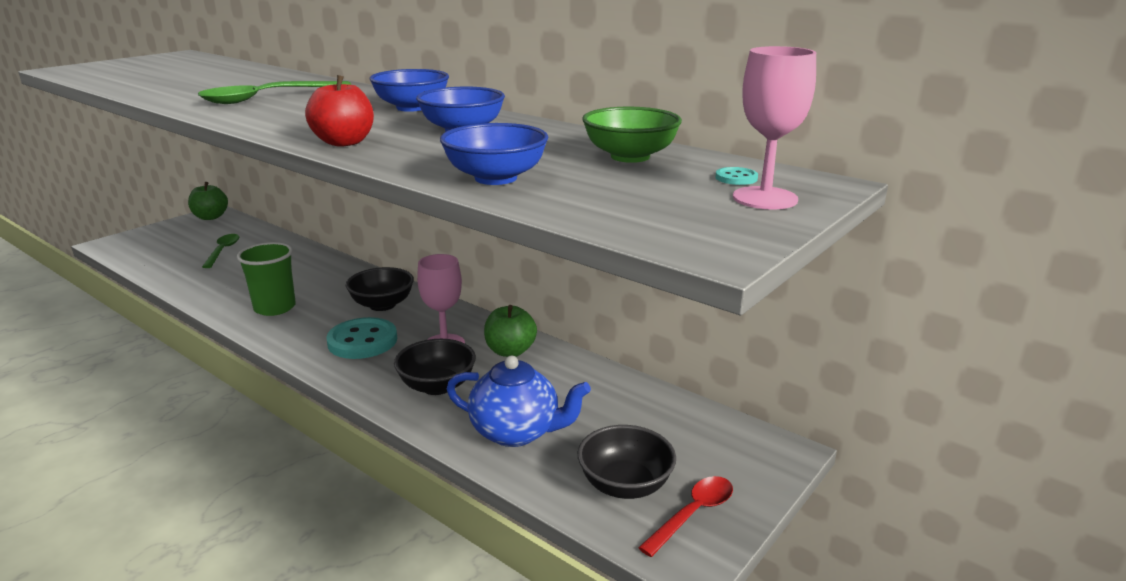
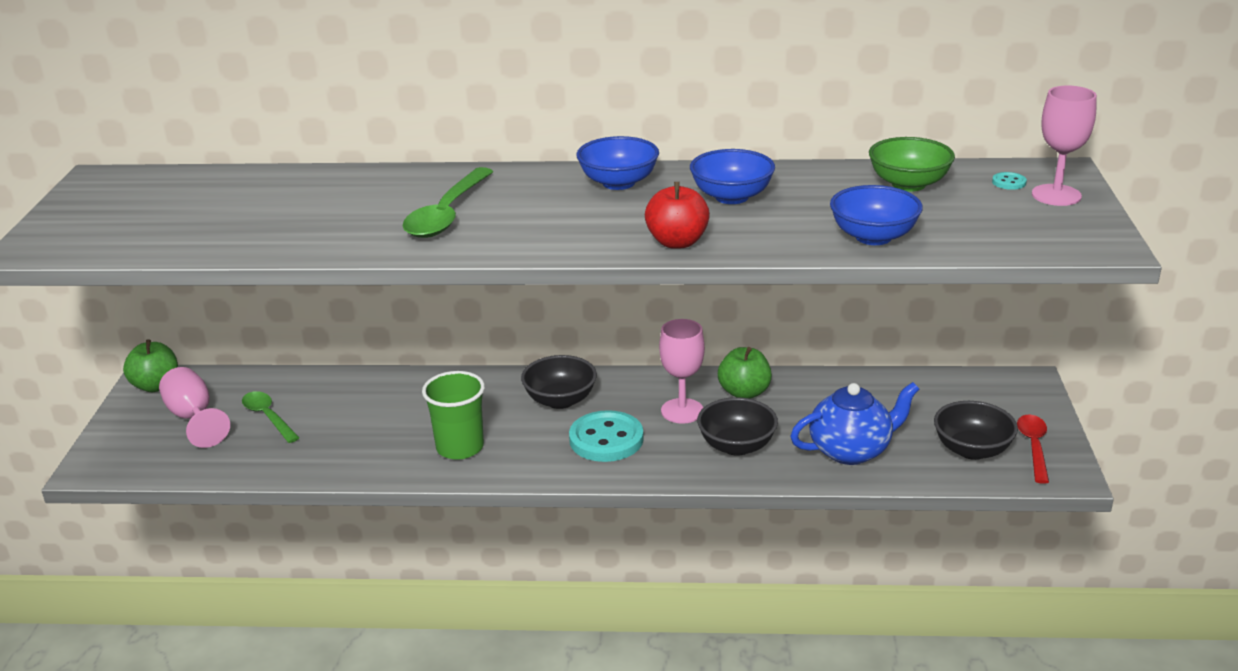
camera: 35 degrees left, 5 degrees up
(193, 238) = (193, 418): none -> pink goblet

